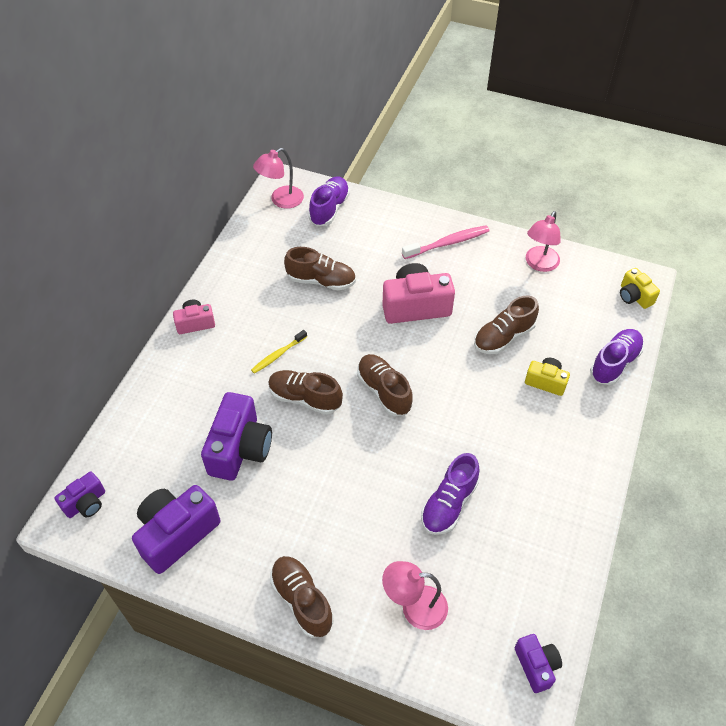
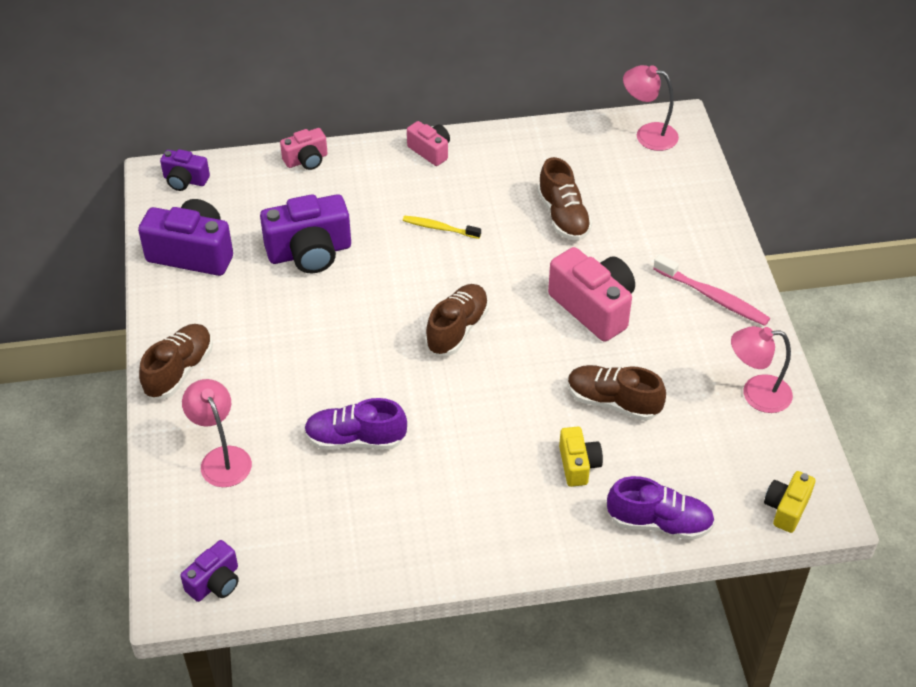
camera: 60 degrees right, 5 degrees down
(137, 405) = (306, 160): none -> pink camera
(305, 398) = (402, 272): brown shoe -> none
(329, 209) = (672, 177): purple shoe -> none

